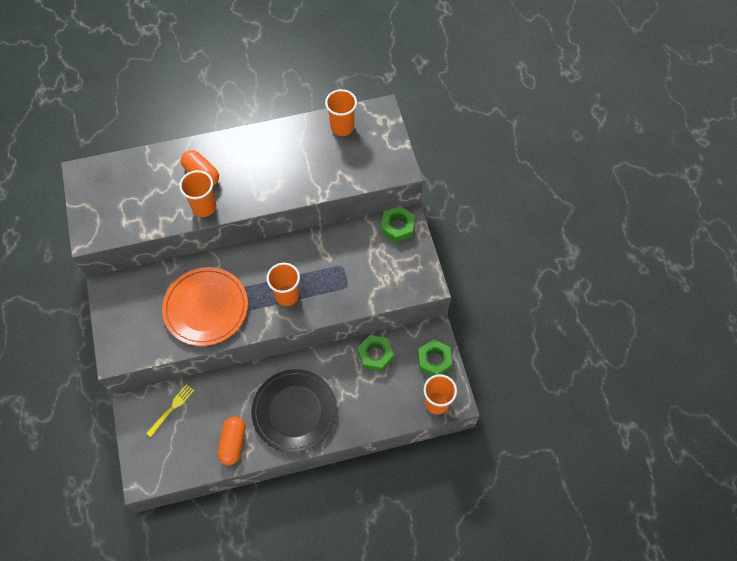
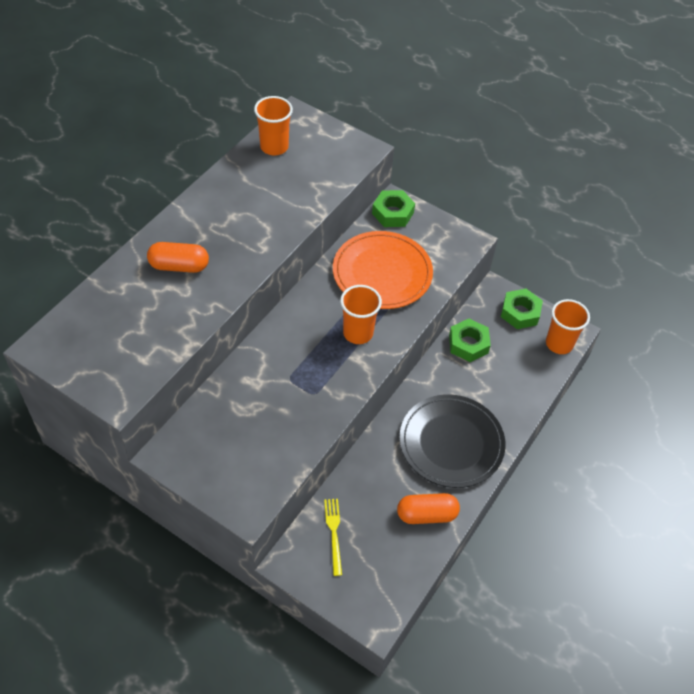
camera: 45 degrees left, 10 degrees down
(204, 207) = (215, 292): orange cup -> none
(206, 308) = (292, 398): orange plate -> orange plate (382, 273)
(233, 443) = (426, 515): orange capsule -> orange capsule turned 60 degrees counterclockwise

